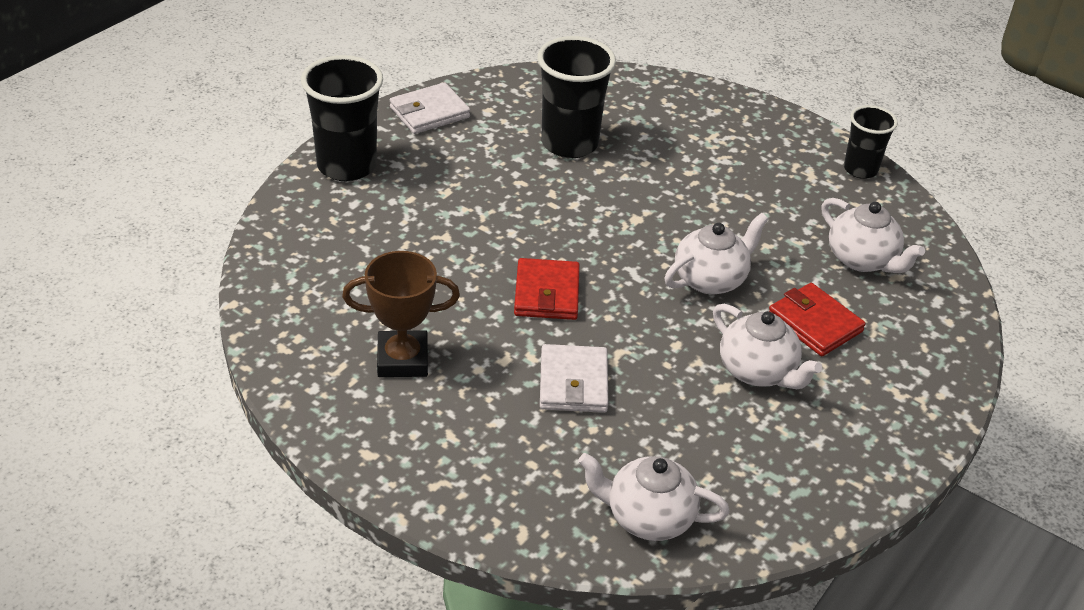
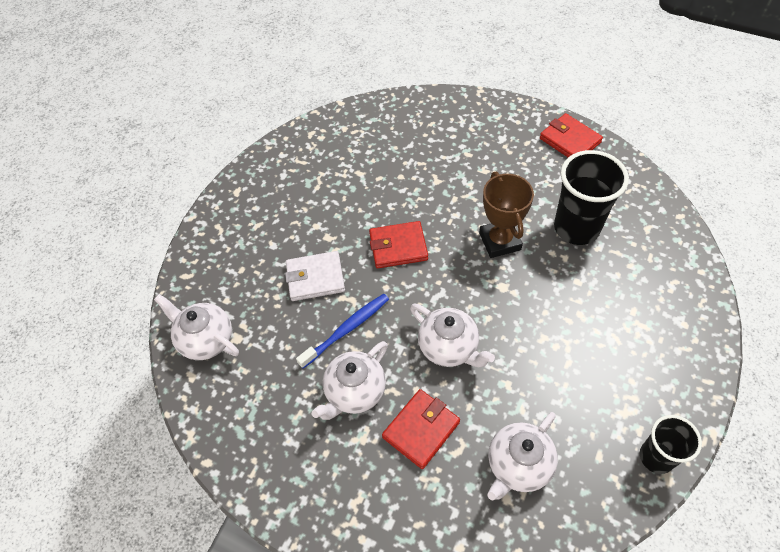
camera: 85 degrees right, 15 degrees up
(347, 166) = (487, 115): black cup -> none
(402, 360) = (315, 187): brown trophy -> brown trophy (499, 241)
(429, 112) = (570, 140): white wallet -> red wallet
(648, 517) = (205, 339): white teapot -> white teapot turned 60 degrees counterclockwise
(665, 364) = (347, 329): none -> blue toothbrush

